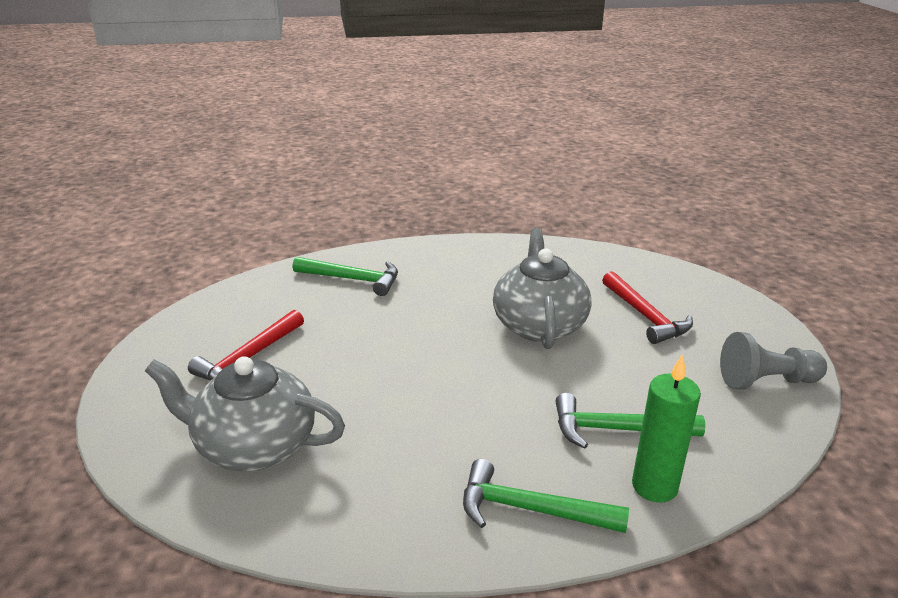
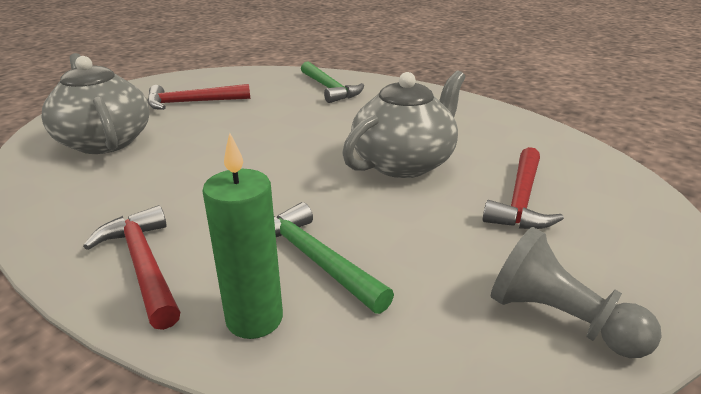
camera: 45 degrees right, 0 degrees up
(530, 509) = (143, 265): green hammer -> red hammer

